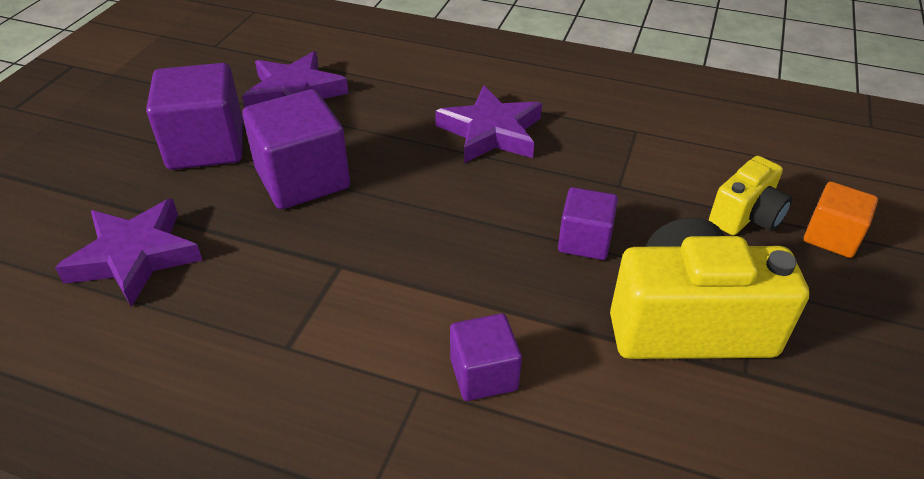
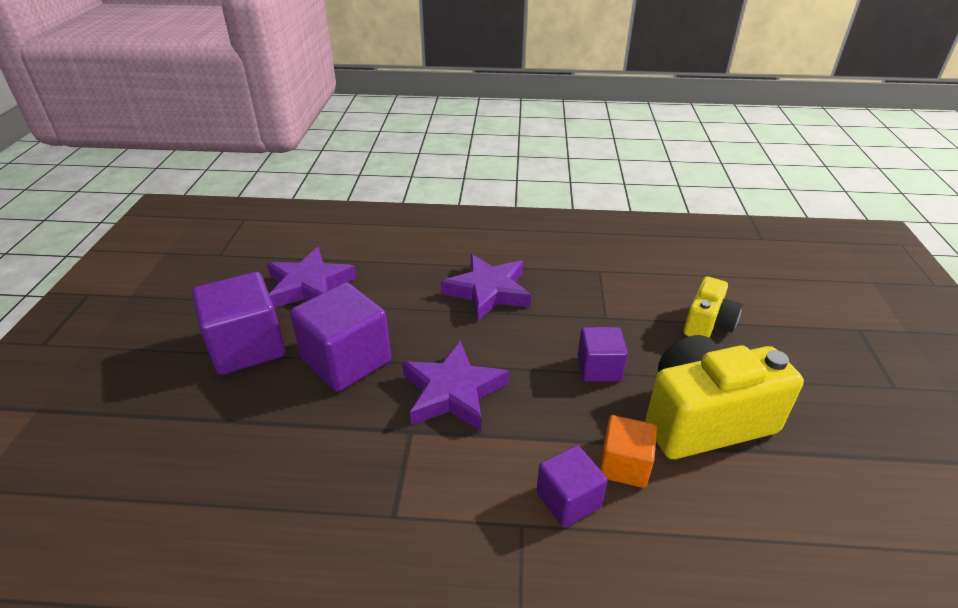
camera: 15 degrees left, 5 degrees down
(135, 256) = (219, 463): purple star -> purple star (453, 392)
(831, 237) = (773, 328): orange cube -> orange cube (624, 465)

